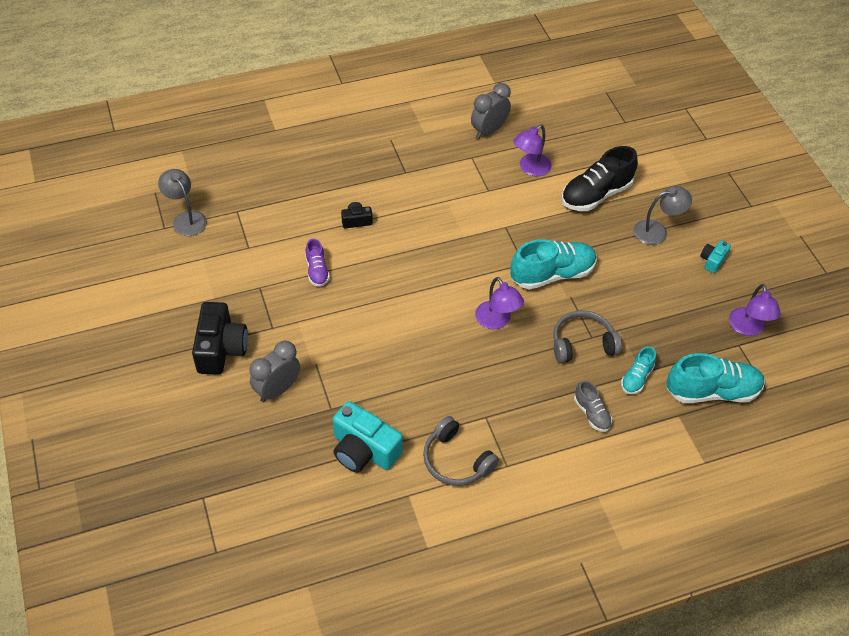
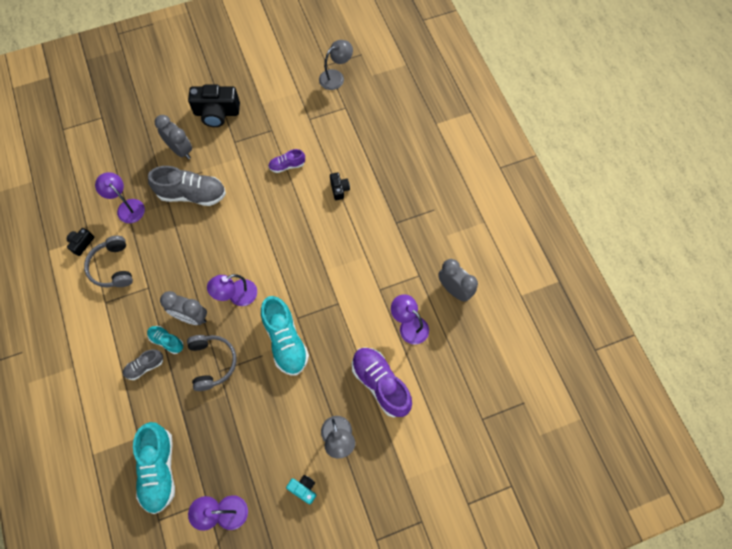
camera: 90 degrees right, 15 degrees up
(350, 373) = (192, 194): none -> grey shoe
(364, 450) = (127, 207): turquoise camera -> purple lamp
(418, 503) = (81, 243): none -> black camera
(456, 461) = (112, 267): grey headphones -> grey headphones turned 60 degrees counterclockwise
(525, 367) = (191, 317): none -> grey clock
(596, 195) = (380, 384): black shoe -> purple shoe
(636, 378) = (176, 405): turquoise shoe -> turquoise shoe (167, 341)

